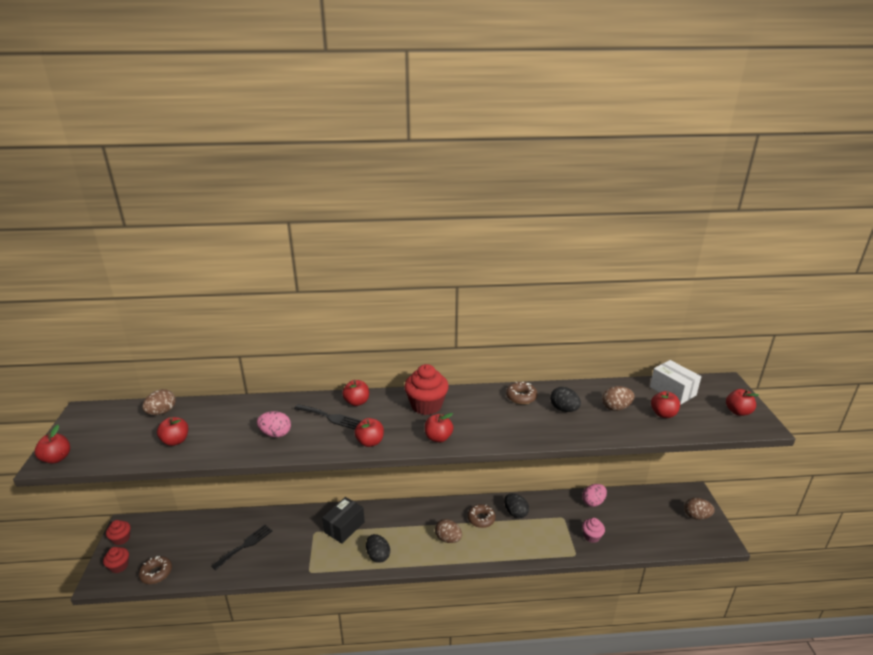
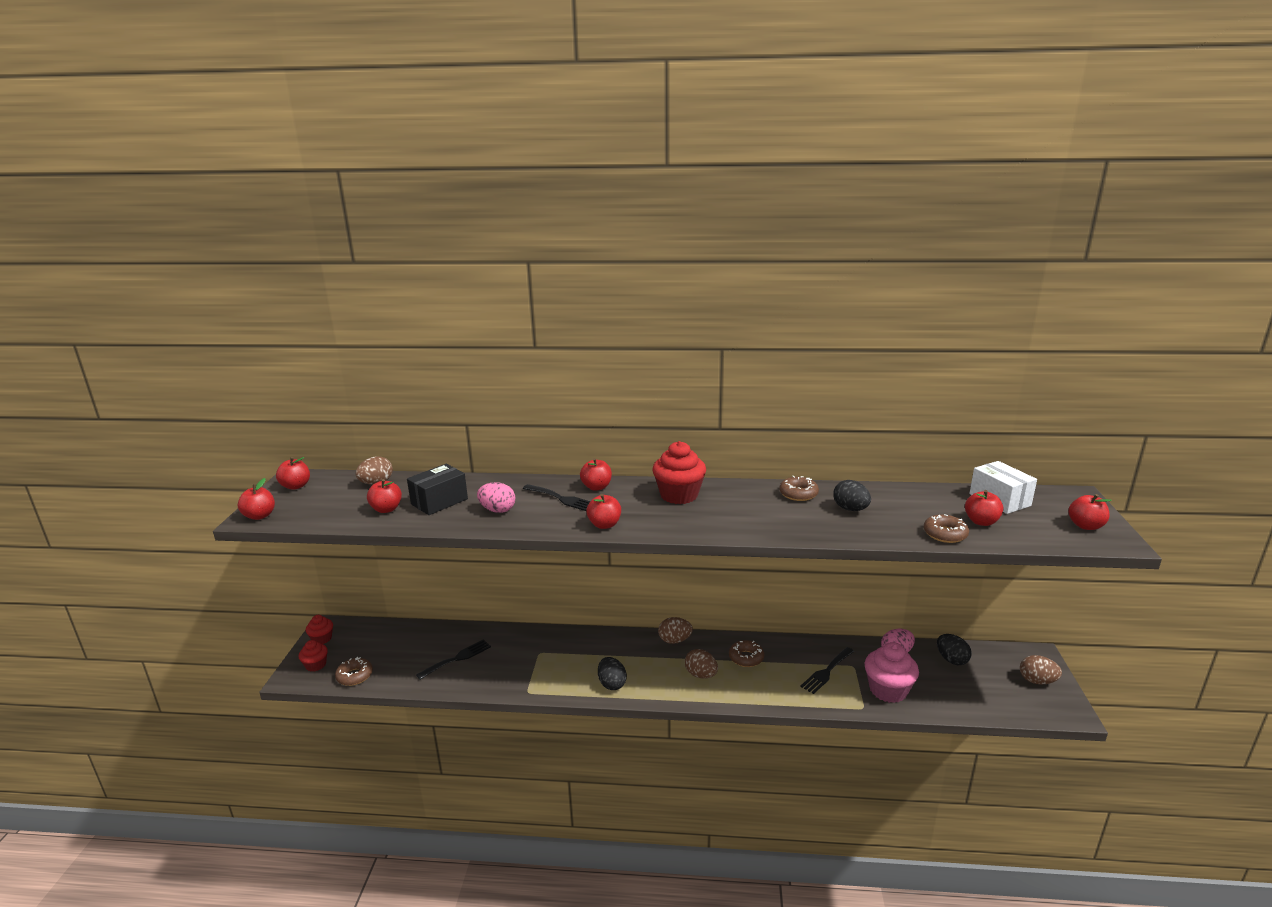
camera: 10 degrees right, 5 degrees down
(344, 527) = (576, 651): black box -> black box (439, 501)
(438, 438) = (687, 526): red apple -> red apple (296, 486)
(515, 513) = (791, 655): black egg -> black egg (951, 660)
(544, 525) = (826, 672): none -> black fork
(591, 536) = (888, 690): pink cupcake -> pink cupcake, size x1.78
(616, 407) = (919, 512): brown egg -> brown egg (675, 640)
(639, 428) = (945, 534): none -> brown donut

